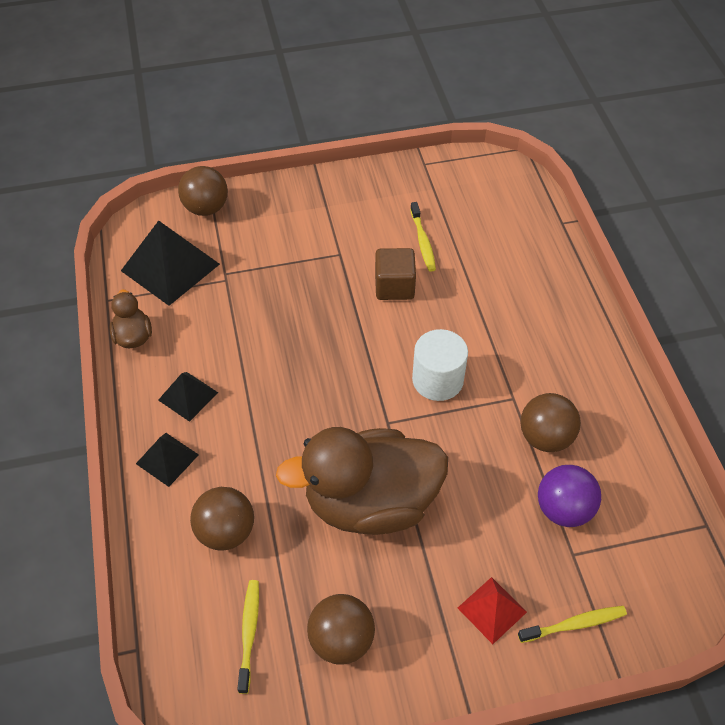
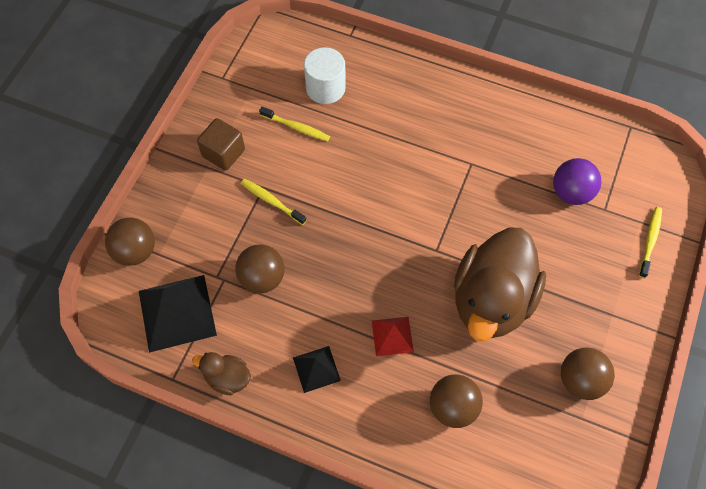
camera: 55 degrees left, 10 degrees up
(167, 459) = (363, 414): black pyramid -> none
(249, 633) = (541, 436): yellow toothbrush -> yellow toothbrush (272, 201)
(394, 286) = (323, 171): brown cube -> brown cube (223, 153)
(437, 380) = (424, 197): white cylinder -> white cylinder (325, 88)
(492, 610) = (613, 279): red pyramid -> red pyramid (392, 336)
(545, 437) = (514, 166): brown ball -> brown ball (262, 278)

